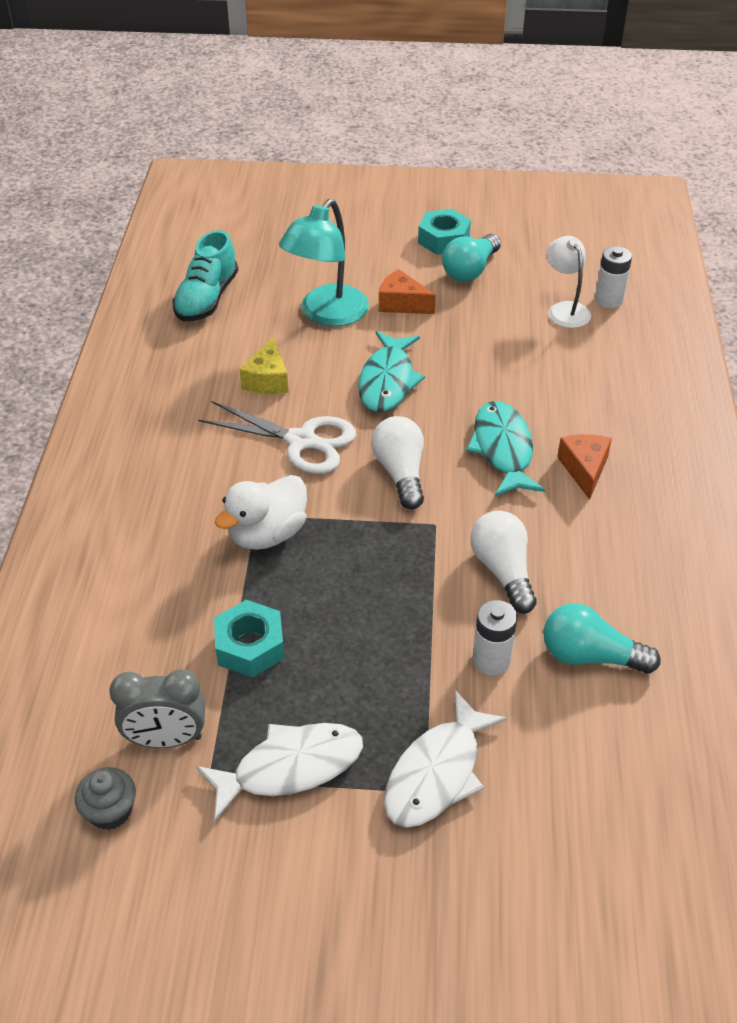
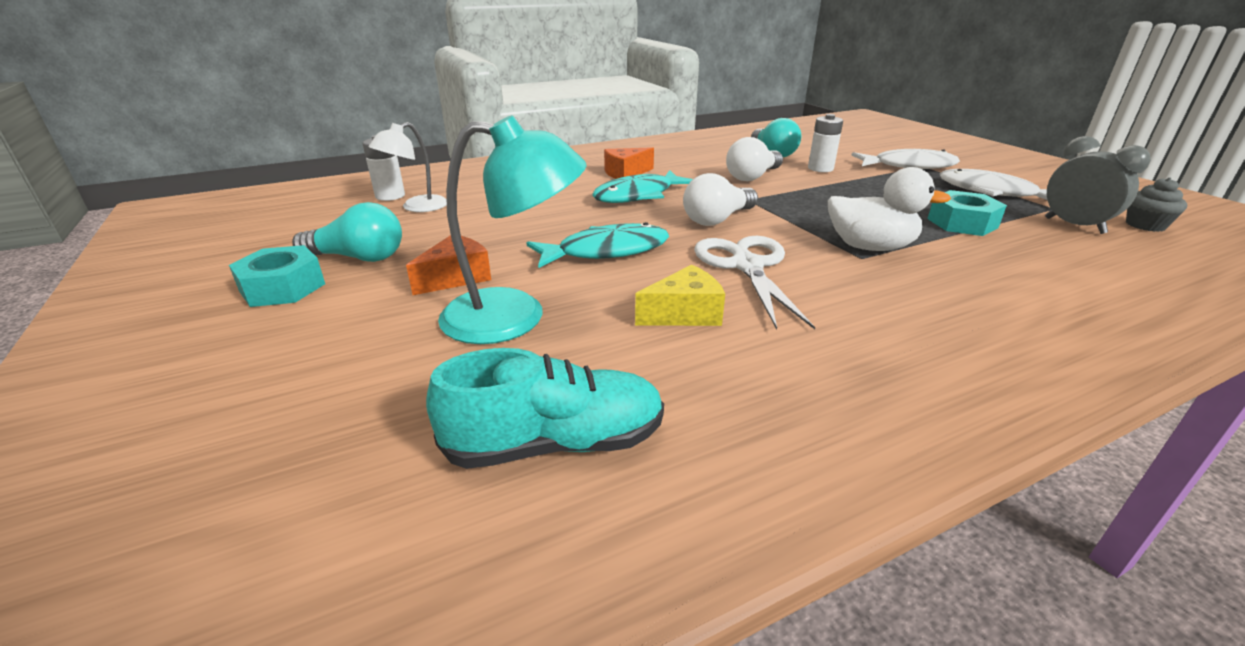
camera: 120 degrees left, 15 degrees down
(402, 304) = (456, 277): orange cheese -> orange cheese turned 135 degrees counterclockwise

